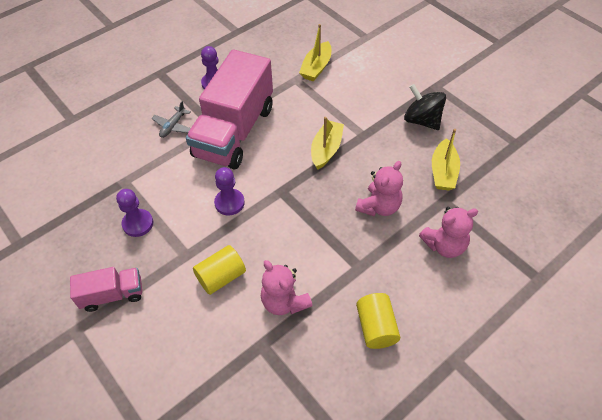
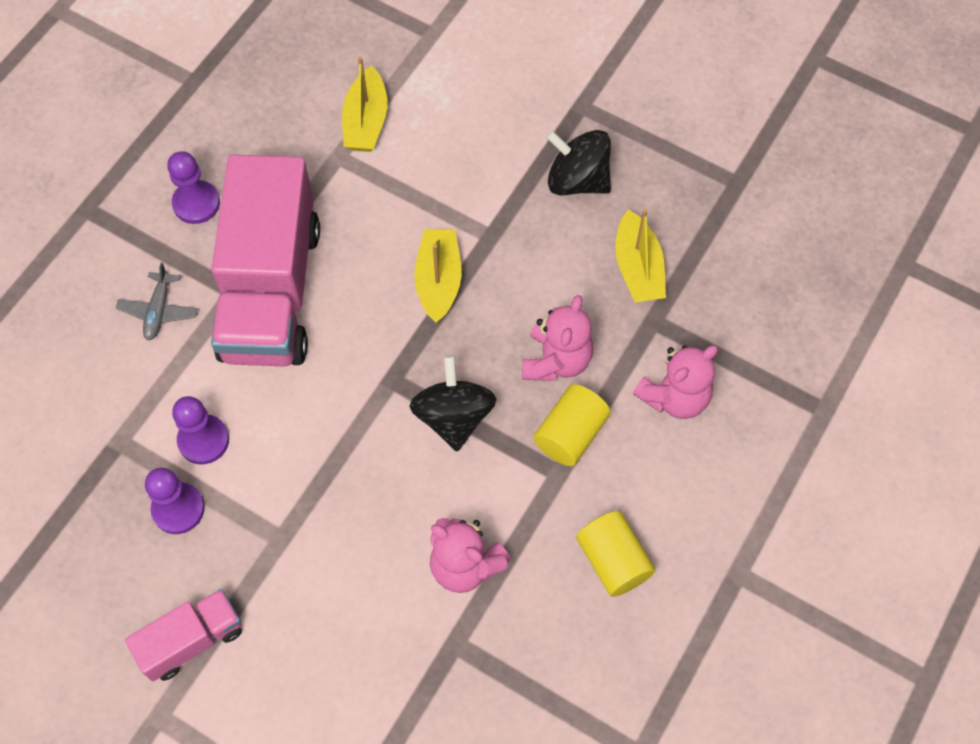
camera: 20 degrees left, 10 degrees up
(221, 277) = (352, 556): yellow cylinder -> yellow cylinder (570, 434)
(229, 203) = (315, 426): purple pawn -> purple pawn (203, 440)
(308, 219) = (453, 417): none -> black spinning top

